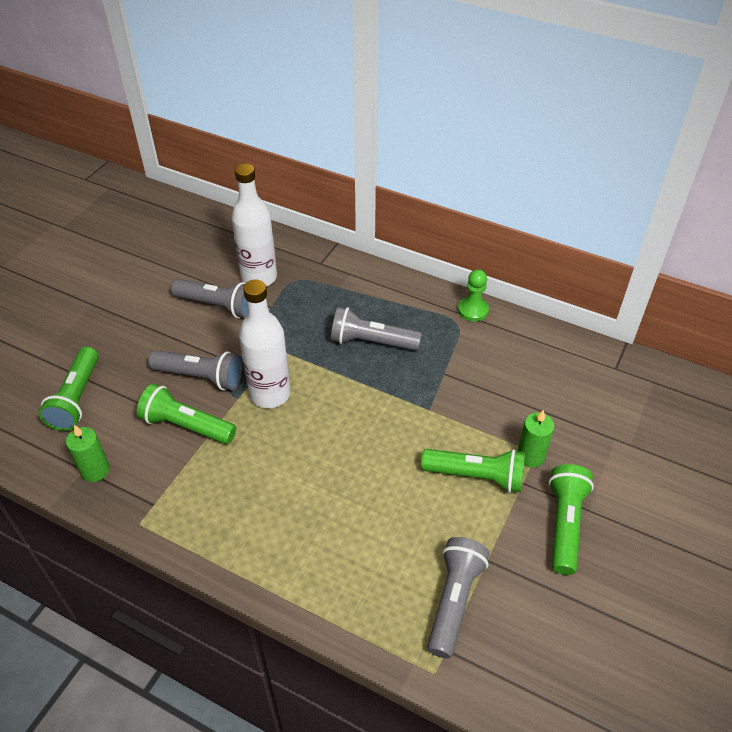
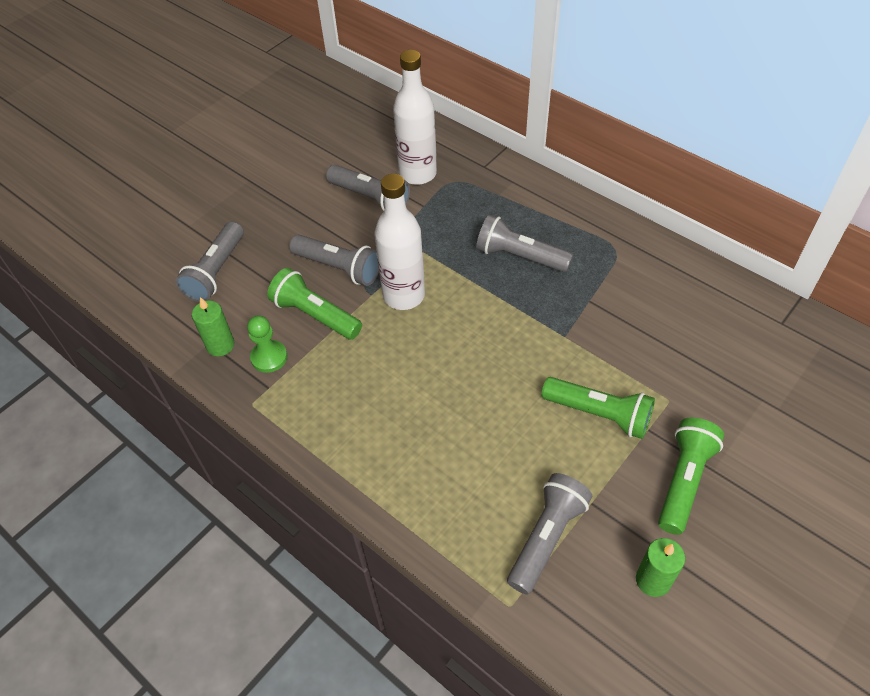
camera: 15 degrees right, 5 degrees up
(76, 398) = (216, 272): green flashlight -> grey flashlight
(473, 310) = (636, 237): green pawn -> green pawn (269, 357)
(530, 456) = (663, 402): green candle -> green candle (653, 580)

